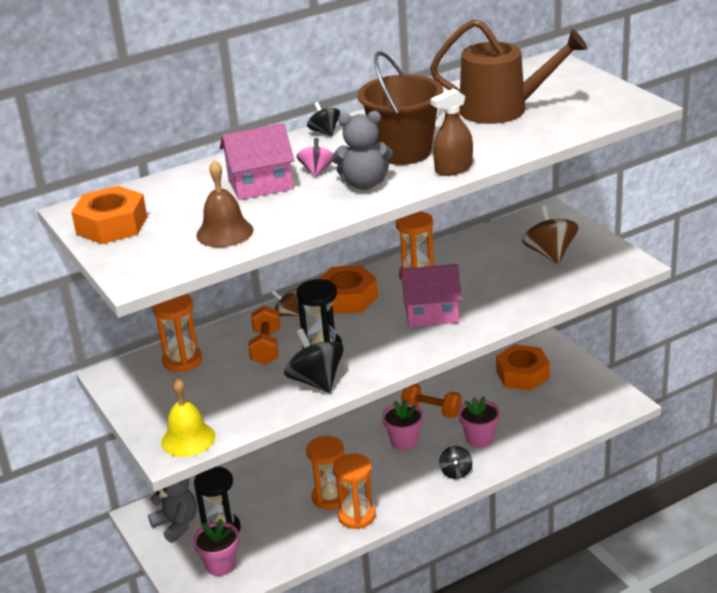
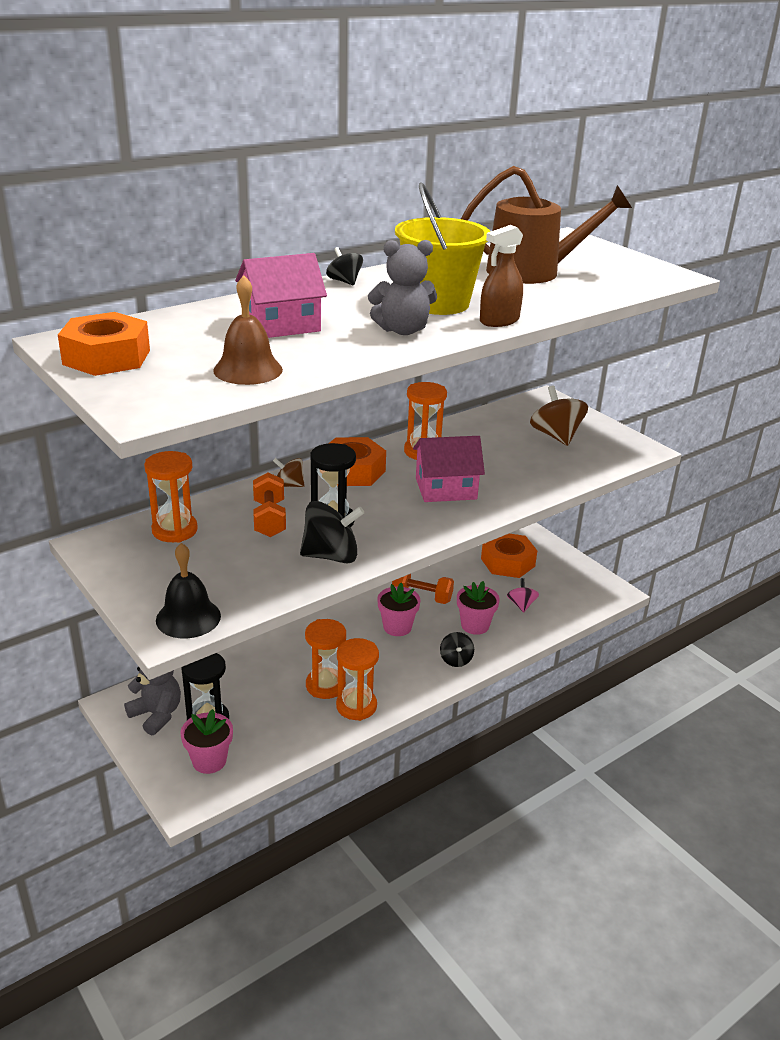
camera: 10 degrees left, 0 degrees up
(188, 439) = (188, 618): yellow bell -> black bell
(316, 381) = (331, 556): black spinning top -> black spinning top turned 120 degrees clockwise
(317, 170) = (344, 315): pink spinning top -> pink spinning top (521, 605)
(403, 152) = (438, 303): brown bucket -> yellow bucket

